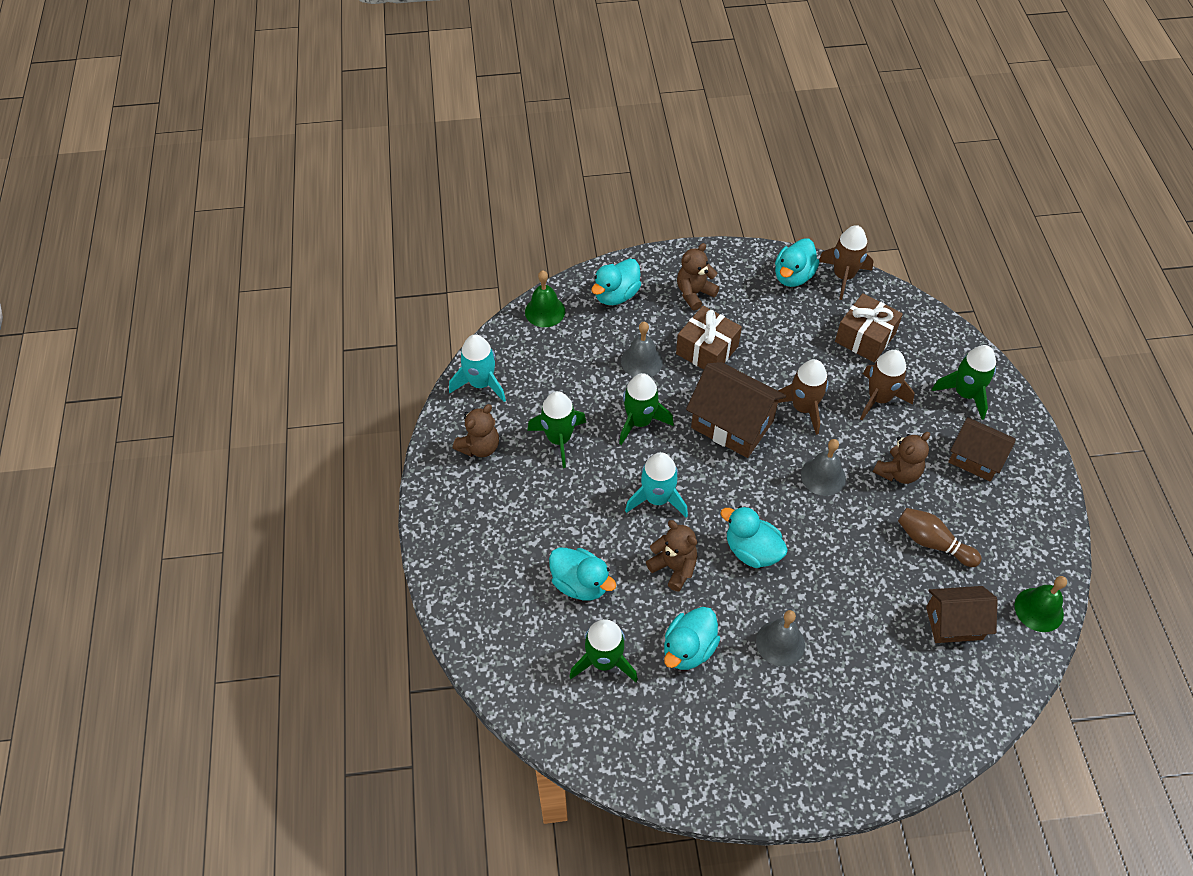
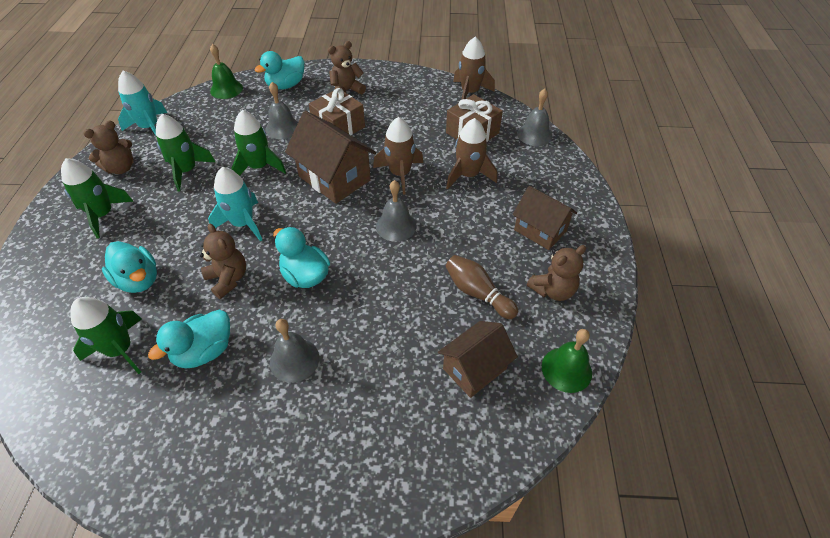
camera: 10 degrees right, 5 degrees down
(793, 276) = (429, 88): turquoise duck -> none
(898, 472) = (465, 231): brown teddy bear -> brown teddy bear (552, 290)
(936, 330) = (534, 134): none -> grey bell
(954, 623) = (474, 369): brown house -> brown house turned 45 degrees counterclockwise
(965, 394) = (546, 181): green rocket -> green rocket (103, 215)

